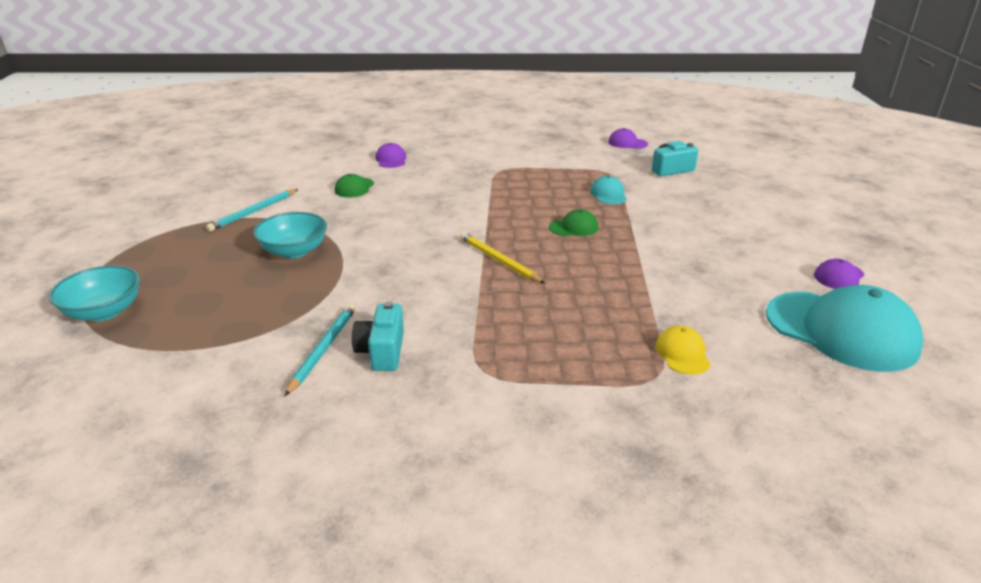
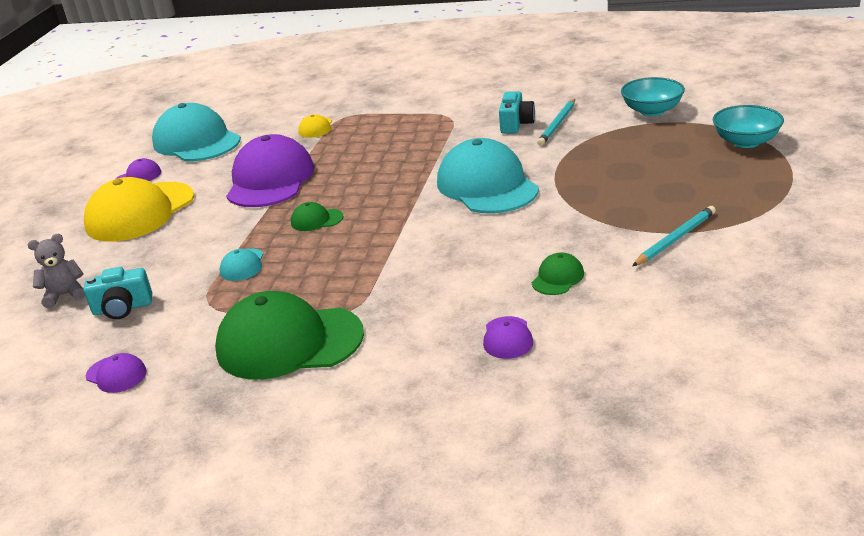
camera: 165 degrees left, 0 degrees up
(294, 251) = (606, 192): turquoise bowl -> turquoise bowl (652, 111)
(414, 260) = (487, 186): none -> turquoise cap
(499, 260) = (409, 186): yellow pencil -> none
(531, 156) = (289, 342): none -> green cap
(664, 269) = (270, 180): none -> purple cap
(729, 176) = (65, 295): none -> grey teddy bear
(768, 235) = (140, 212): none -> yellow cap

